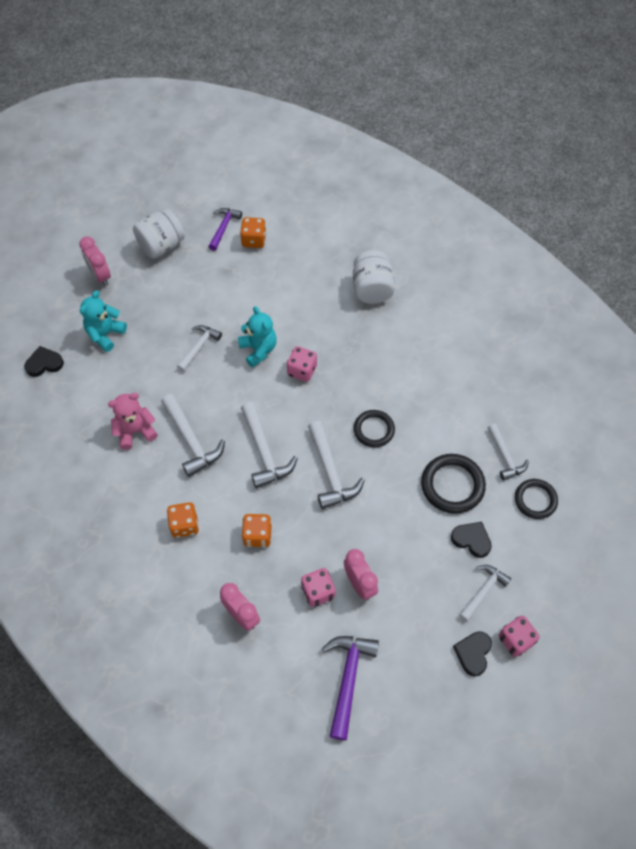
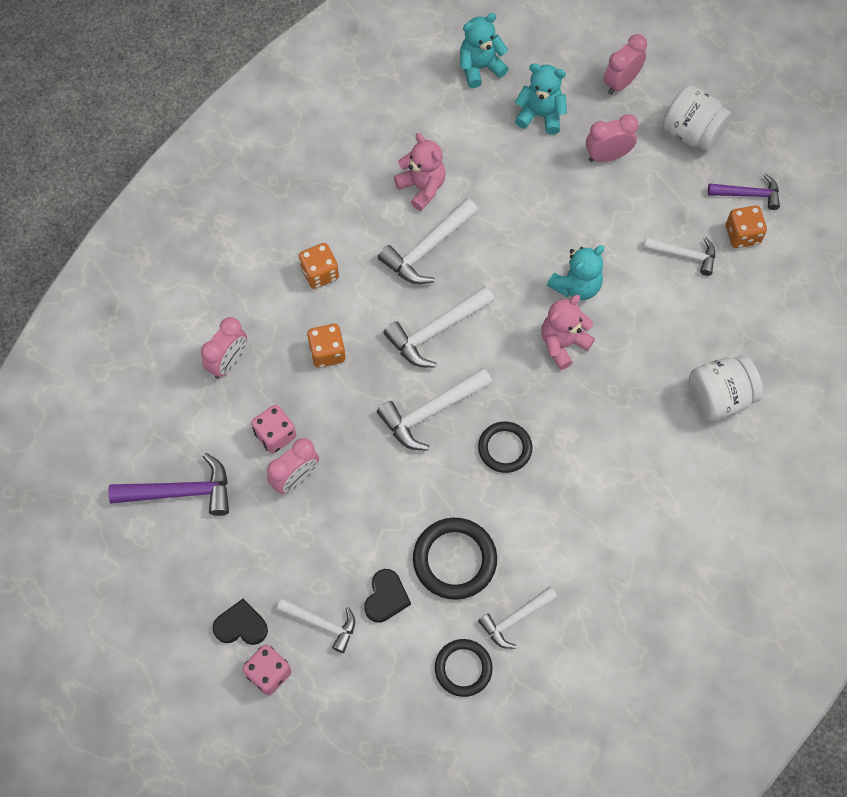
camera: 75 degrees right, 5 degrees up
(44, 363) = (480, 68): black heart -> turquoise teddy bear
(158, 301) = (607, 156): none -> pink clock
(199, 347) = (557, 219): white hammer -> white hammer (684, 255)
(302, 370) = (563, 344): pink dice -> pink teddy bear

